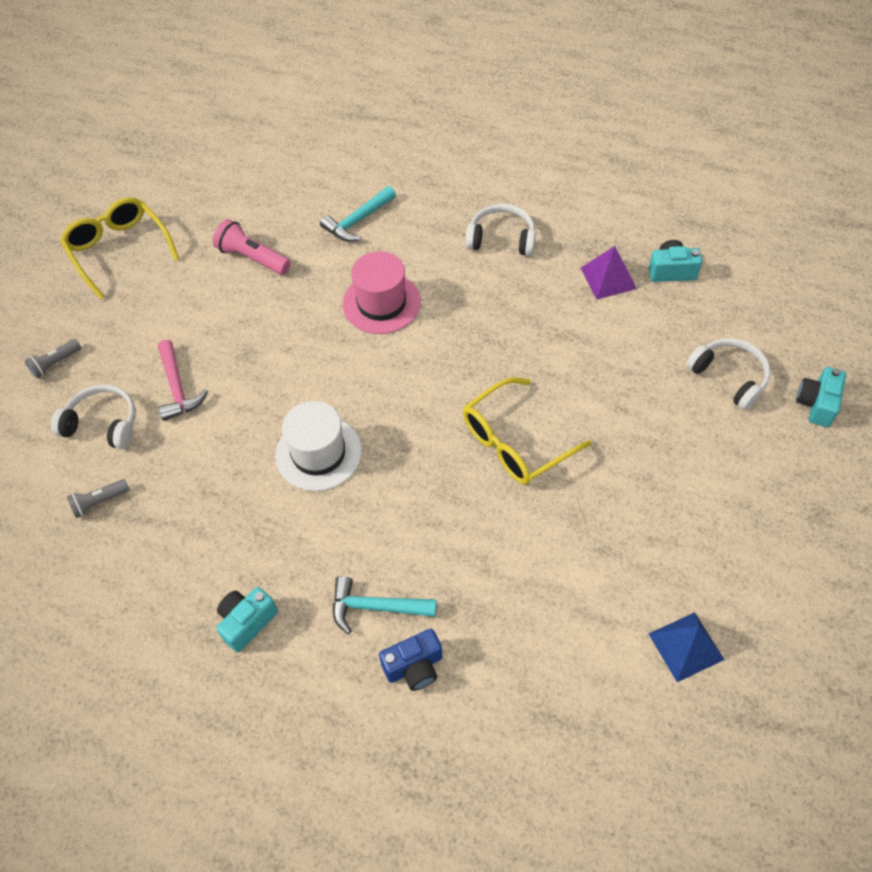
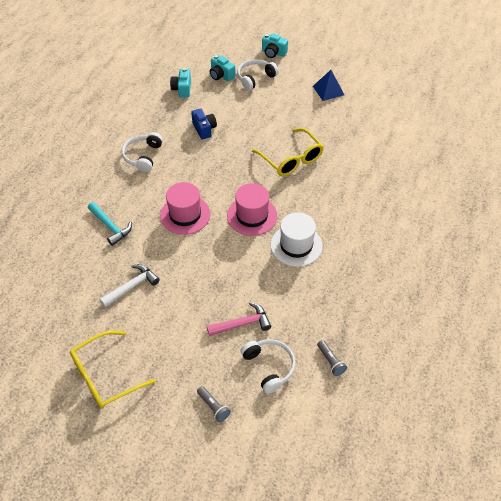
camera: 90 degrees left, 5 degrees down
(103, 424) = (269, 367): white headphones -> white headphones turned 135 degrees clockwise
(247, 622) = (405, 276): turquoise camera -> turquoise camera (221, 75)
(252, 258) = (132, 286): pink flashlight -> white hammer
(375, 607) = (391, 219): turquoise hammer -> none
(381, 389) = (252, 216): none -> pink hat
(414, 667) = (422, 204): blue camera -> blue camera (204, 129)
(608, 278) = (183, 114): purple pyramid -> none
(686, 646) = (401, 110): blue pyramid -> blue pyramid (328, 90)

